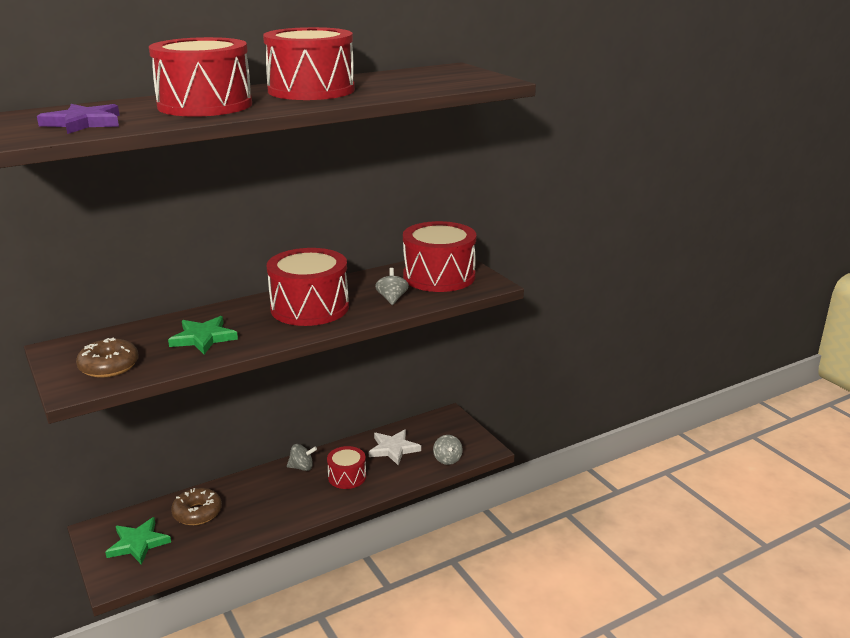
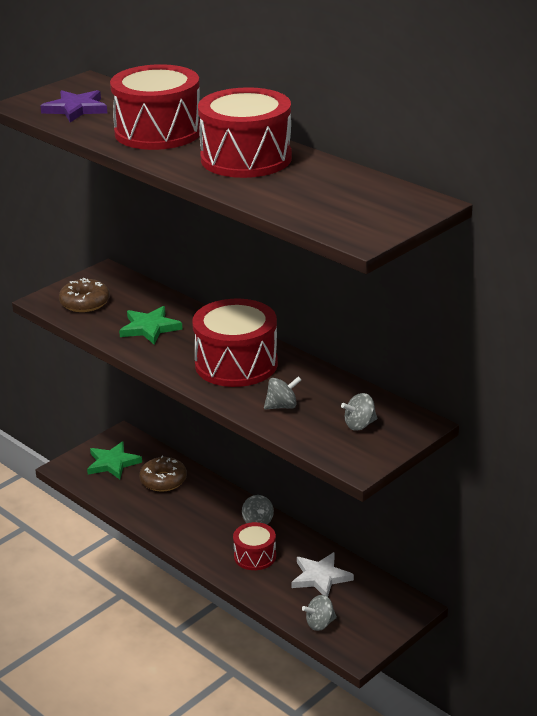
camera: 75 degrees right, 5 degrees up
(439, 276) = (359, 425): red drum -> grey spinning top

